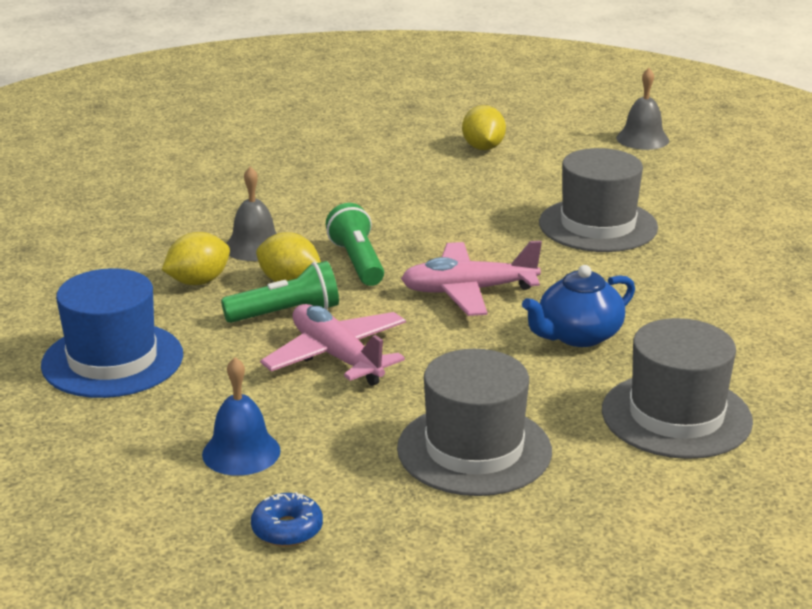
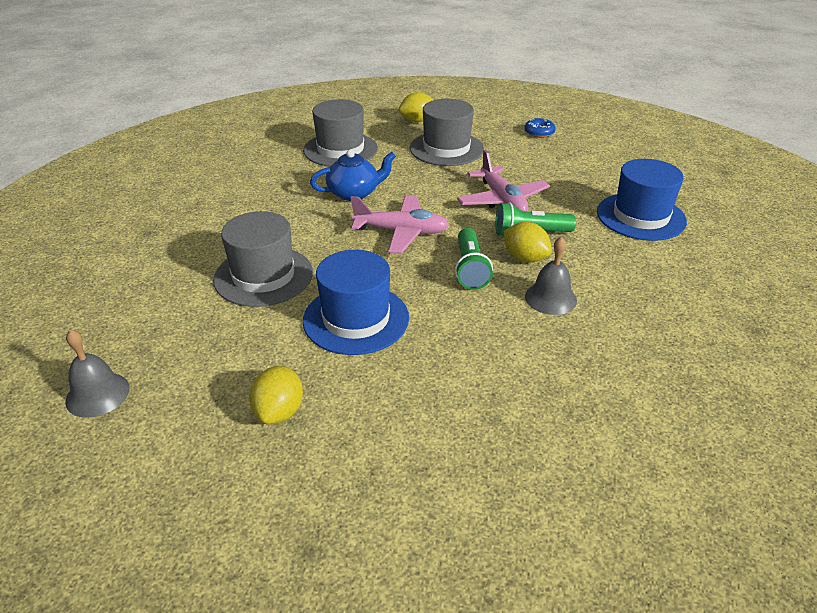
camera: 165 degrees left, 10 degrees up
(198, 282) = (594, 269): yellow lemon -> yellow lemon (417, 120)
(241, 452) = (559, 161): blue bell -> none
(463, 205) = (356, 319): none -> blue hat

